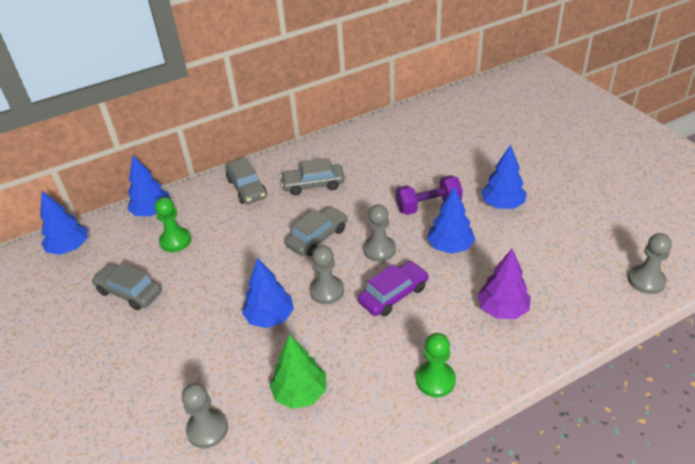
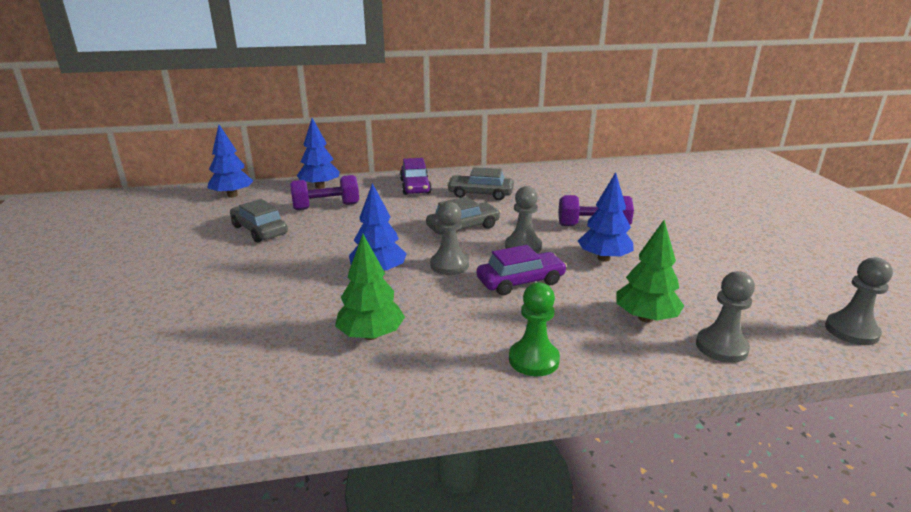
camera: 15 degrees right, 15 degrees down
(175, 241) = (326, 207): green pawn -> purple dumbbell
(207, 429) = (254, 341): grey pawn -> grey pawn (721, 347)
(247, 188) = (415, 186): grey car -> purple car
(502, 204) = (679, 239): blue tree -> none
(502, 309) = (646, 318): purple tree -> green tree

